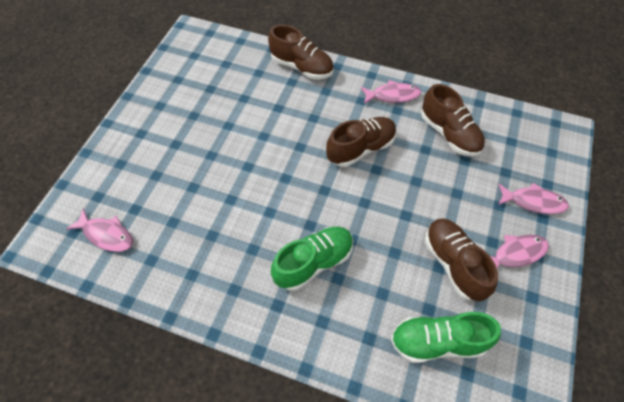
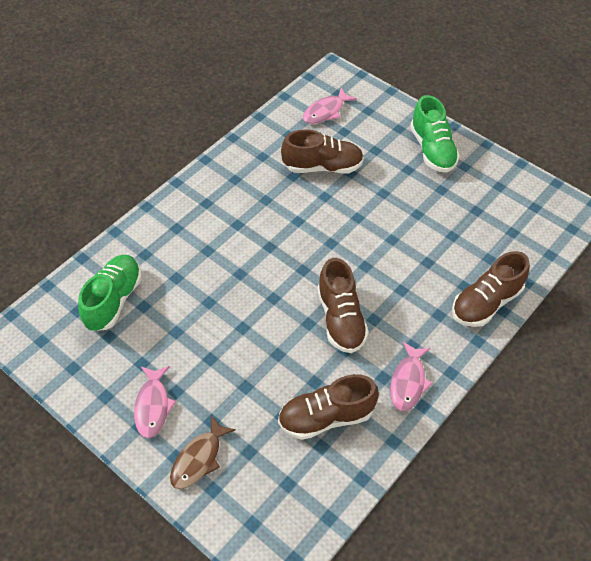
camera: 110 degrees right, 5 degrees down
(314, 262) = (231, 238): green shoe -> green shoe (432, 150)
(453, 264) = (172, 345): brown shoe -> brown shoe (322, 167)
(533, 202) = (199, 459): pink fish -> brown fish

